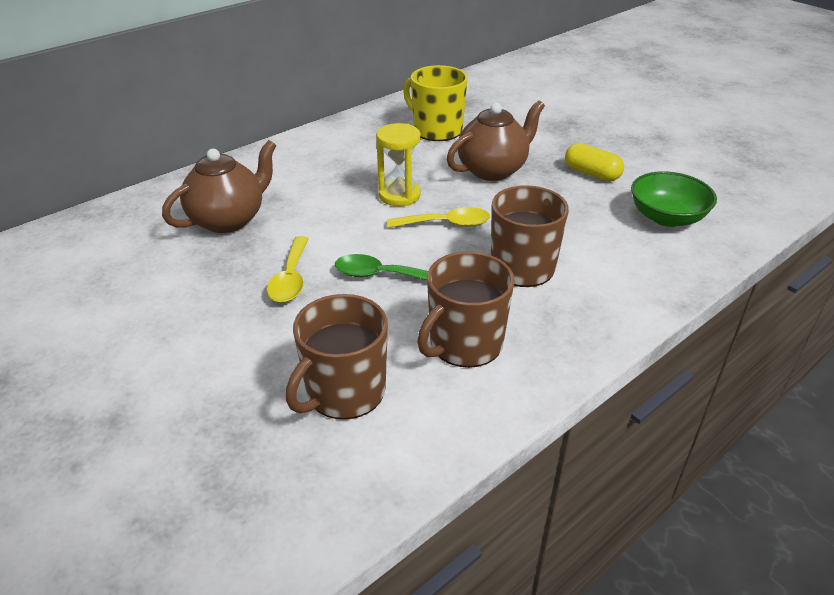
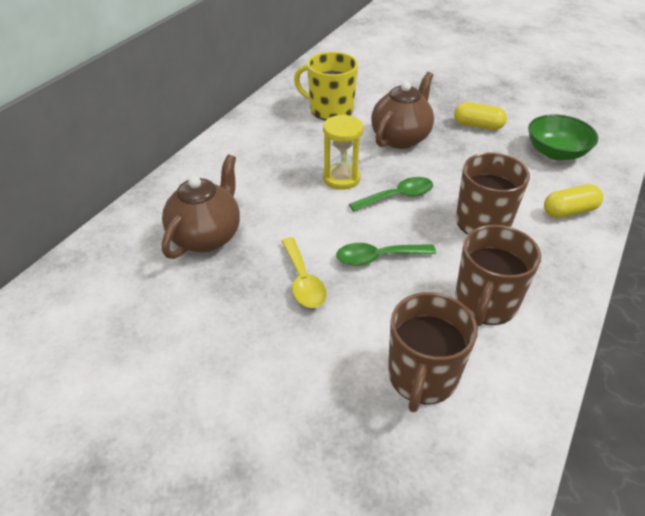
camera: 20 degrees left, 5 degrees up
(446, 224) = (398, 196): yellow spoon -> green spoon
(635, 279) = (569, 211): none -> yellow capsule

